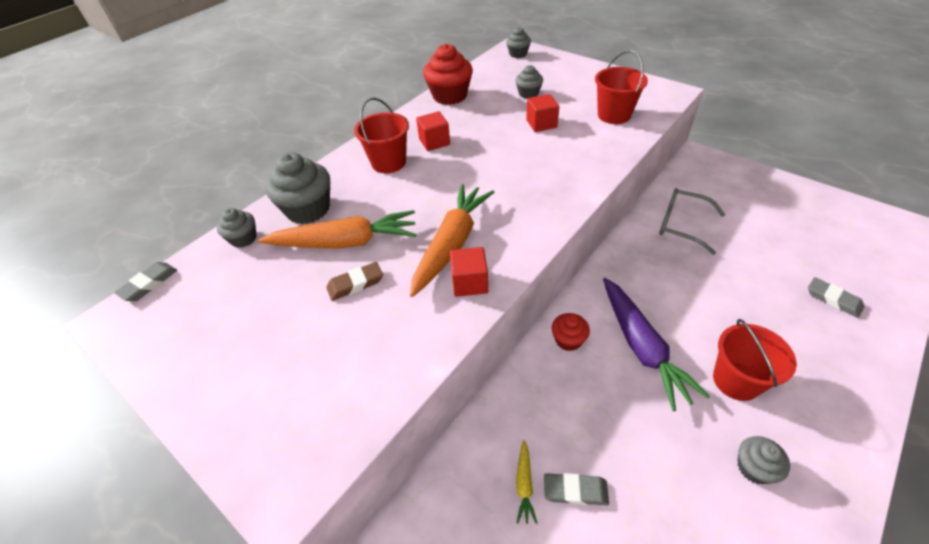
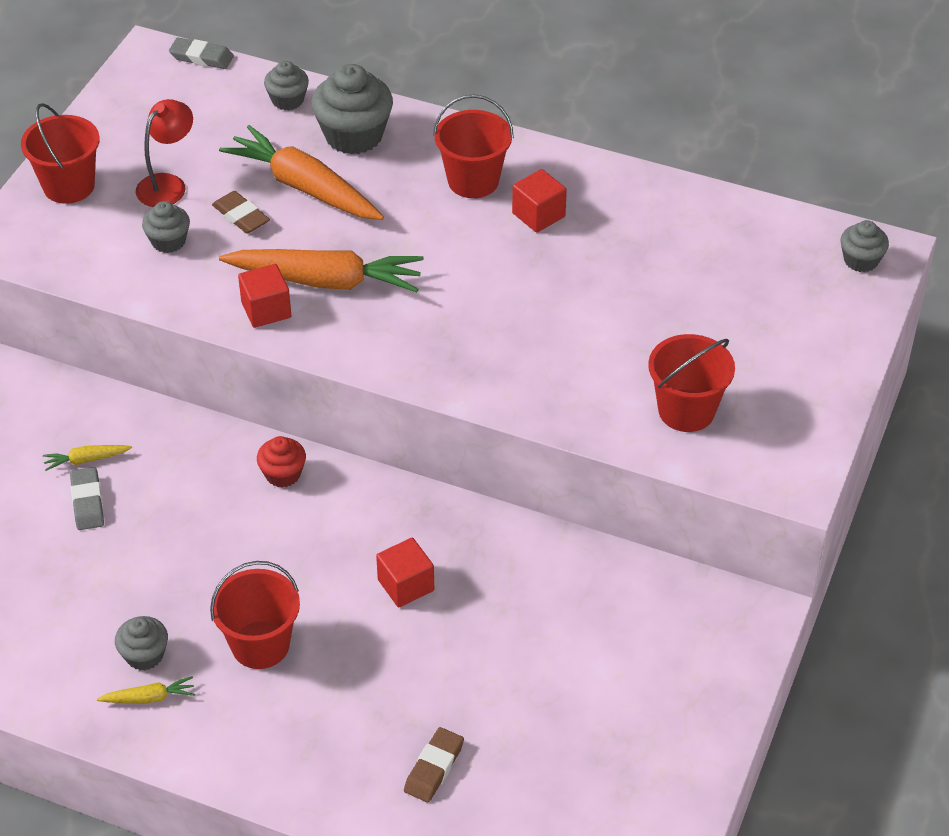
camera: 70 degrees right, 0 degrees up
(238, 411) = (69, 186): none -> red bucket
(287, 328) = (168, 184): none -> red lamp
(345, 242) = (304, 187): orange carrot -> orange carrot turned 150 degrees clockwise
(450, 96) = (676, 202): red cupcake -> none
(528, 93) = (718, 296): grey cupcake -> grey cupcake (168, 241)
(541, 124) = (628, 325): red cube -> red cube (406, 585)
(641, 347) = (290, 548): purple carrot -> none
(681, 225) = (549, 588): grey glasses -> none
(801, 471) = (149, 698): none -> yellow carrot
(833, 299) = (434, 768): grey eraser -> brown eraser

